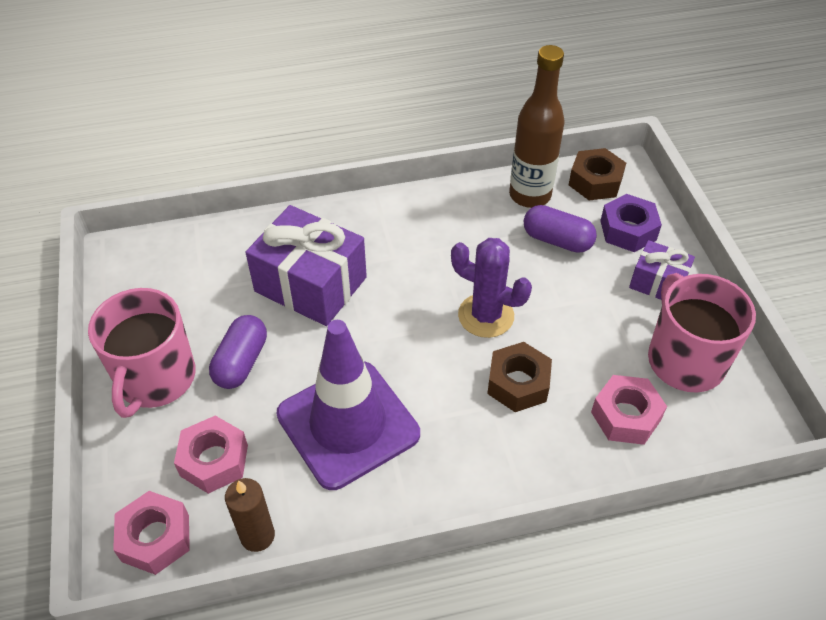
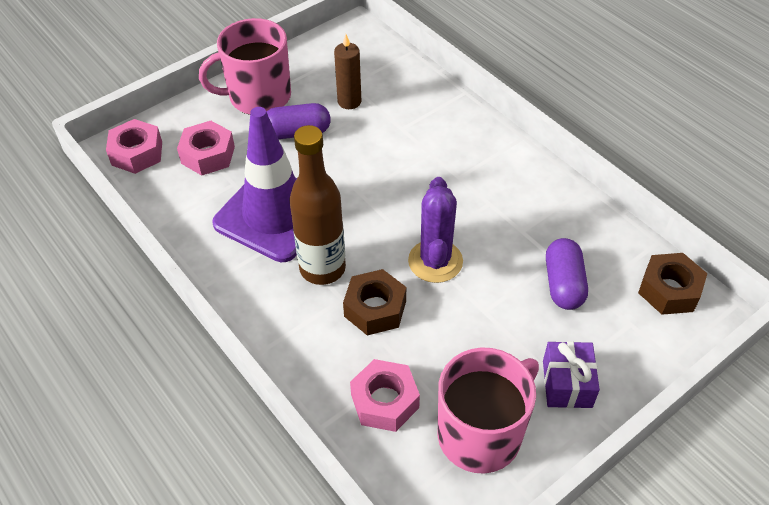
camera: 65 degrees right, 0 degrees up
(257, 536) = (160, 203): brown candle -> brown candle (349, 101)
(310, 284) = (394, 139): purple gift -> none
(530, 195) = (606, 244): brown bottle -> brown bottle (322, 268)
(628, 230) = (621, 338): purple nut -> none

